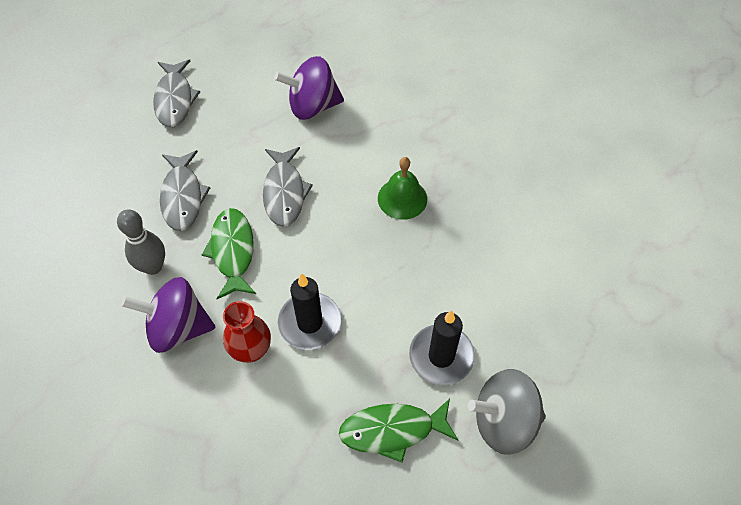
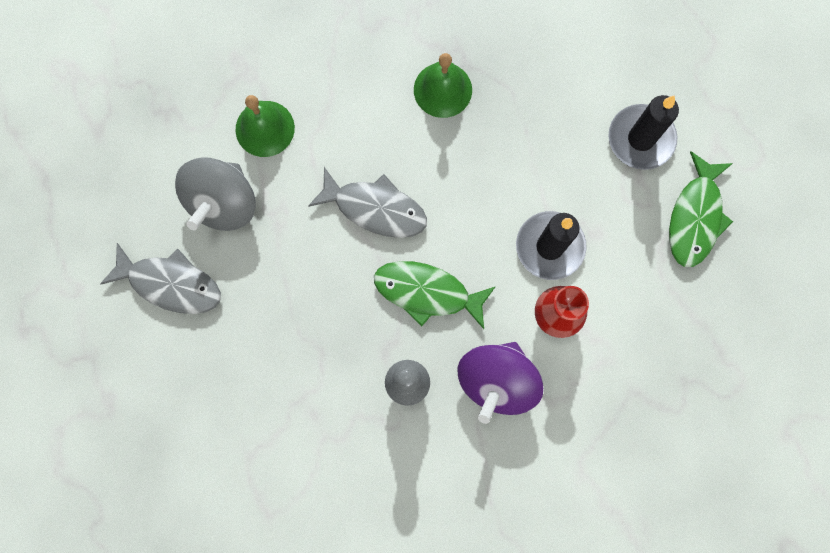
camera: 65 degrees left, 20 degrees up
(182, 197) = (326, 322): grey fish -> none
(312, 106) = (265, 128): purple spinning top -> green bell
(503, 421) = (727, 116): grey spinning top -> grey spinning top (223, 203)

